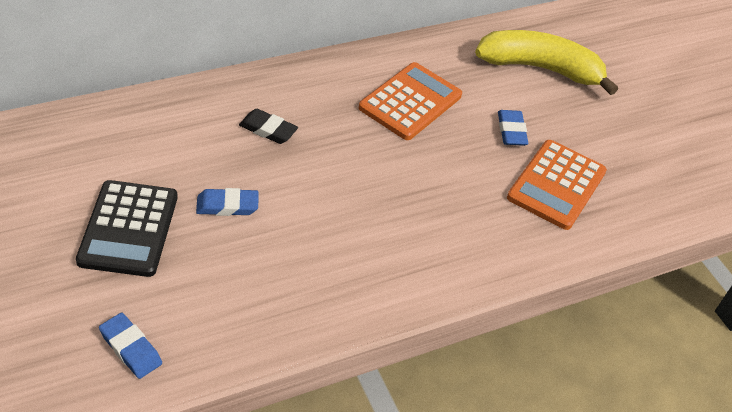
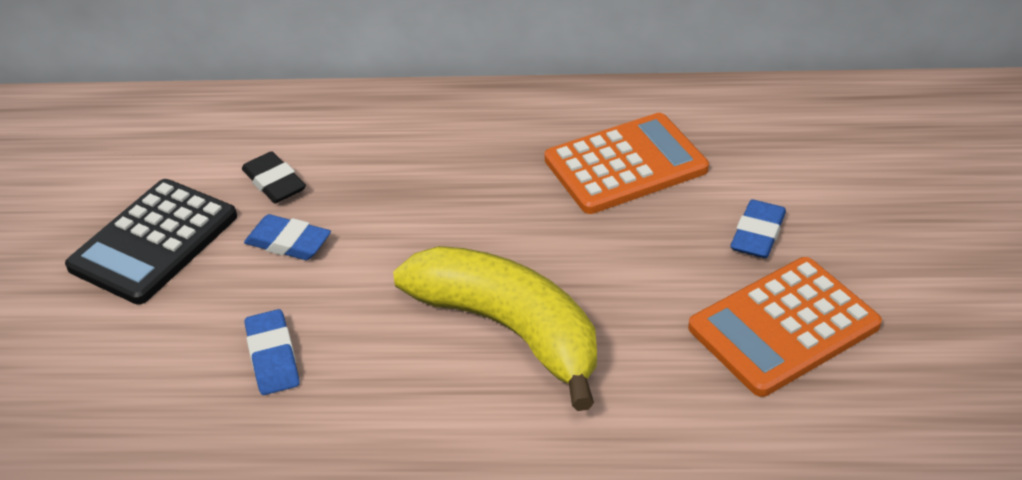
camera: 35 degrees right, 5 degrees down
(130, 348) = (53, 384): blue eraser -> blue eraser (273, 357)
(268, 129) = (405, 162): black eraser -> black eraser (274, 182)
(540, 68) = (862, 156): yellow banana -> yellow banana (509, 328)

